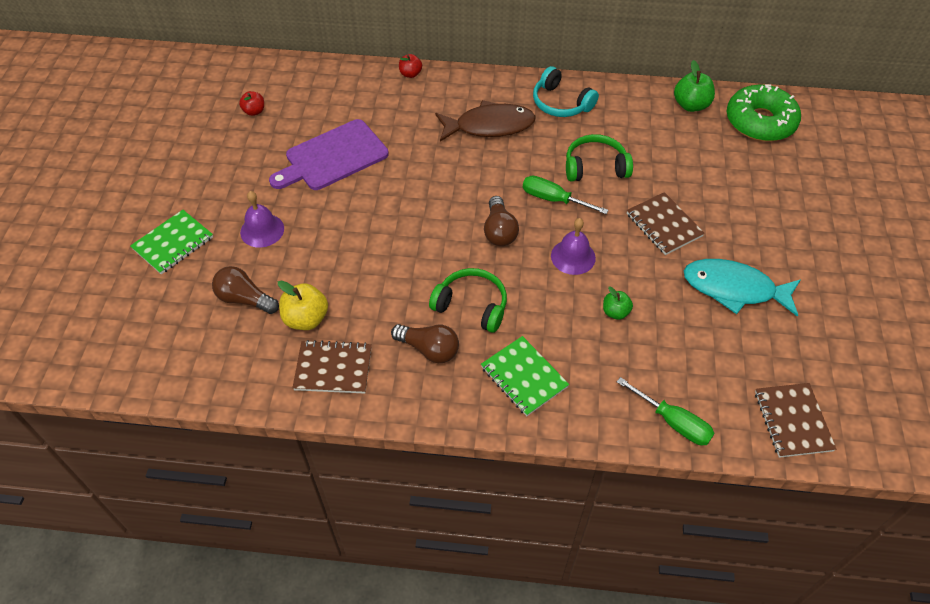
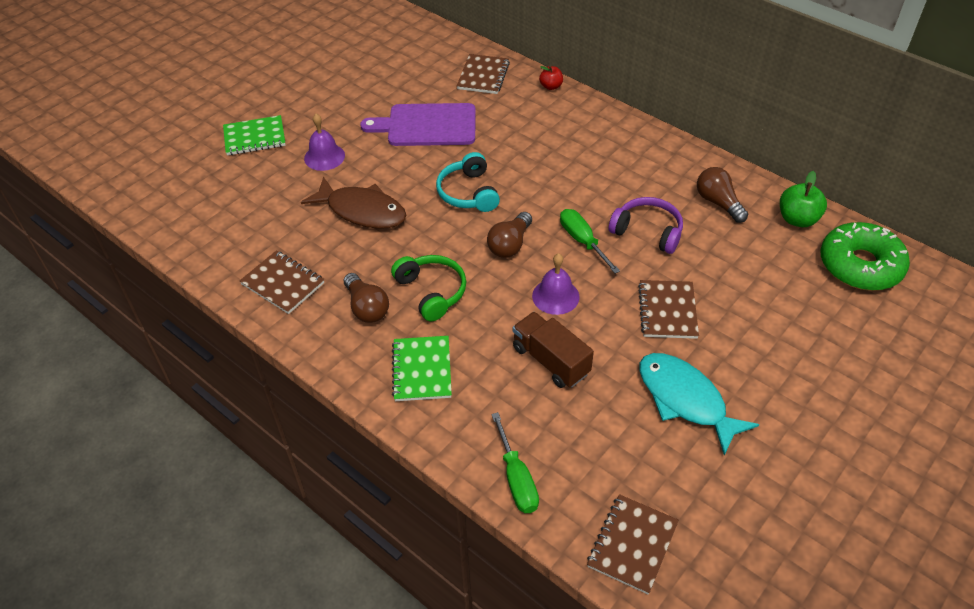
camera: 35 degrees right, 5 degrees down
(245, 299) = (267, 201): brown light bulb -> brown light bulb (718, 203)
(254, 111) = (398, 66): red apple -> none
(306, 319) = (297, 237): yellow apple -> none
(342, 88) = (483, 76): none -> brown notebook
(489, 126) = (581, 156): brown fish -> brown fish (362, 211)
(561, 103) = (666, 164): turquoise headphones -> turquoise headphones (468, 193)
(595, 167) = (647, 231): green headphones -> purple headphones
(615, 312) = (550, 360): green apple -> brown truck

